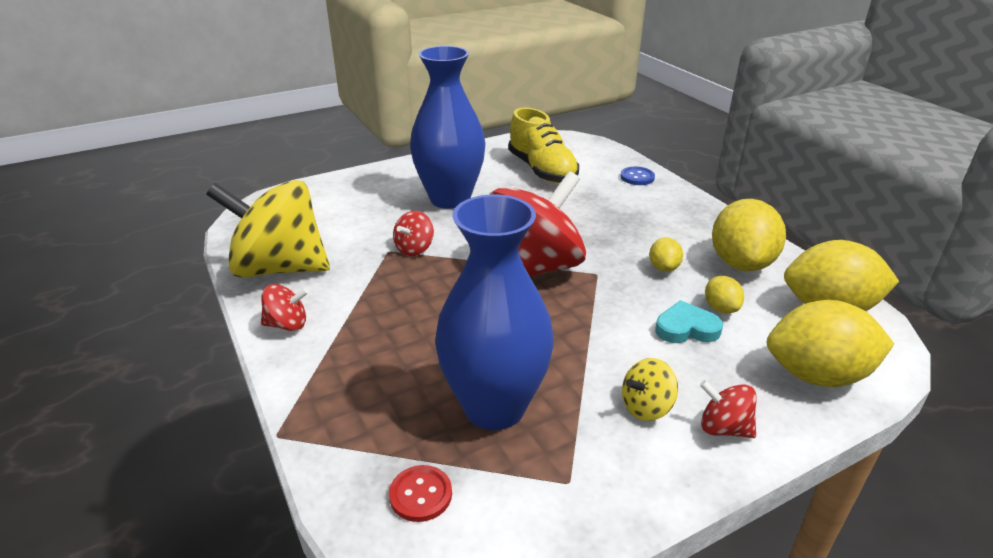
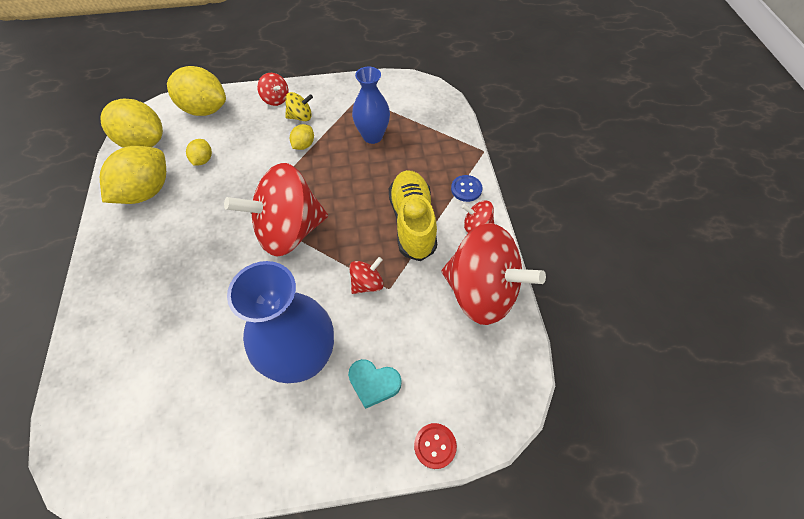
camera: 160 degrees left, 25 degrees up
(279, 268) = (481, 291): yellow spinning top -> red spinning top
(420, 494) = (422, 108): red button -> red button (435, 446)
(494, 407) = (372, 136): blue vase -> blue vase, size x0.62
(542, 170) = (175, 389): yellow shoe -> yellow shoe (412, 222)
(637, 177) = (96, 337): blue button -> blue button (466, 189)
(663, 268) = (201, 203): yellow lemon -> yellow lemon (303, 145)
(686, 328) = (237, 152): turquoise heart -> turquoise heart (373, 383)

